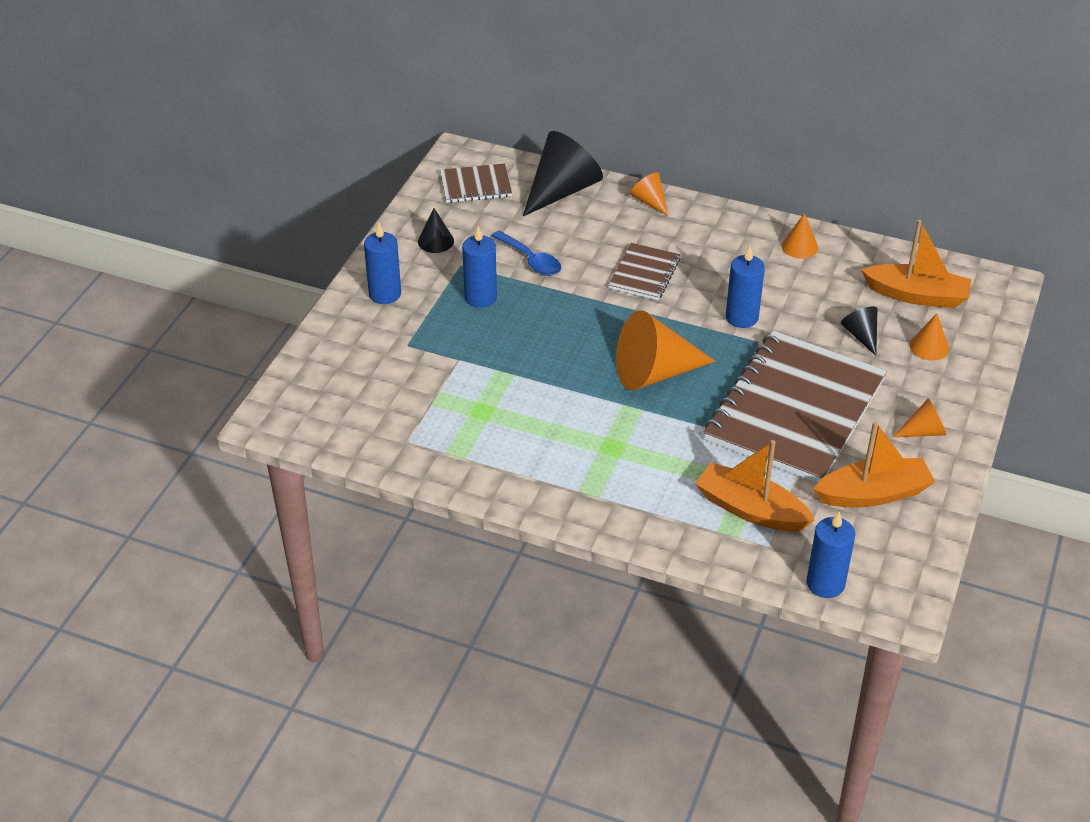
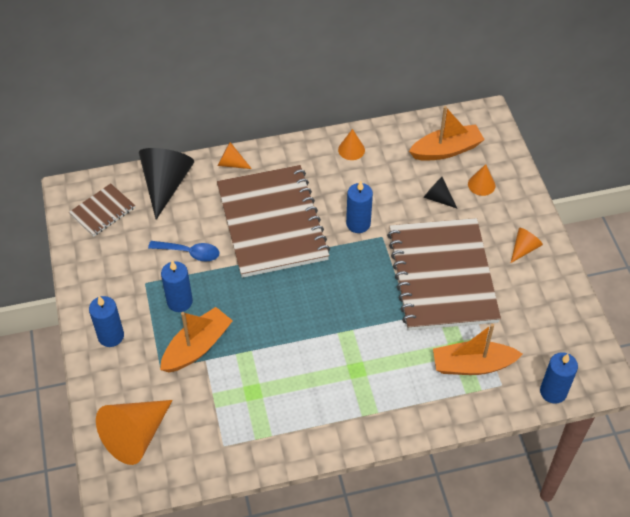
camera: 35 degrees left, 10 degrees up
(435, 241) = (111, 272): black cone -> none
(644, 273) = (272, 223): brown notebook -> brown notebook, size x2.20
(654, 373) = (338, 297): orange cone -> orange cone (136, 436)
(873, 494) = (530, 311): orange boat -> orange boat (197, 347)

